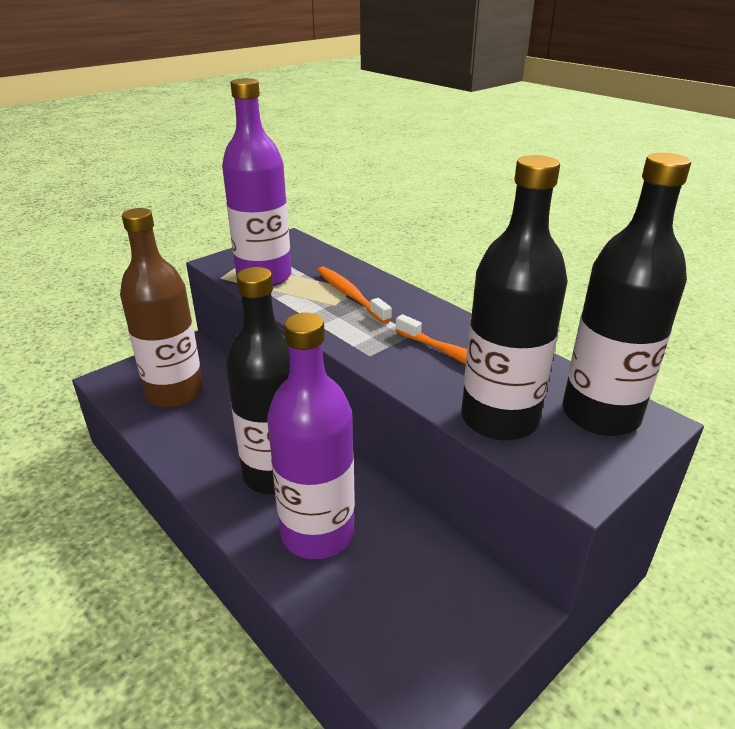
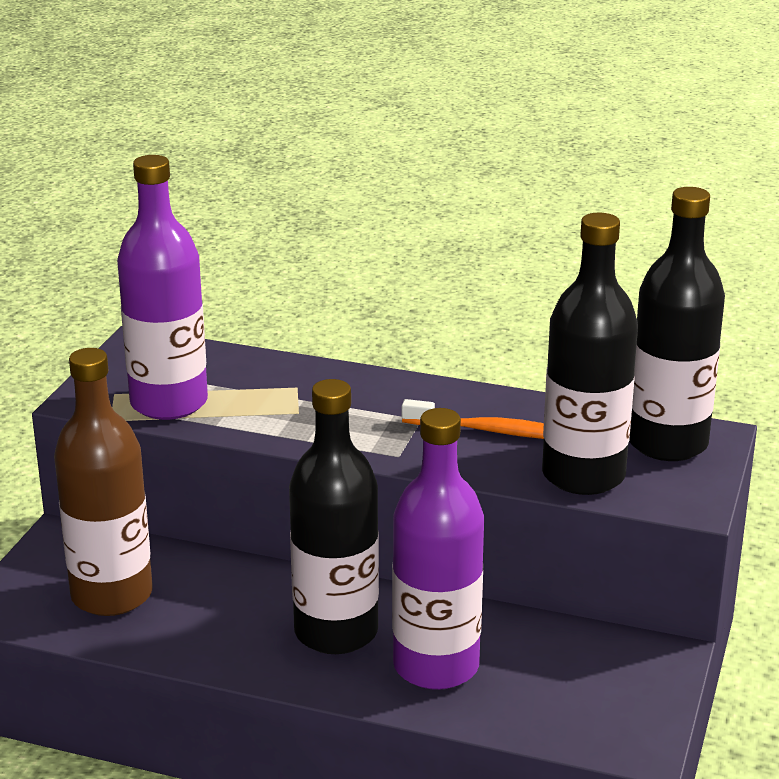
camera: 30 degrees left, 5 degrees down
(350, 295) = (303, 396): orange toothbrush -> none

